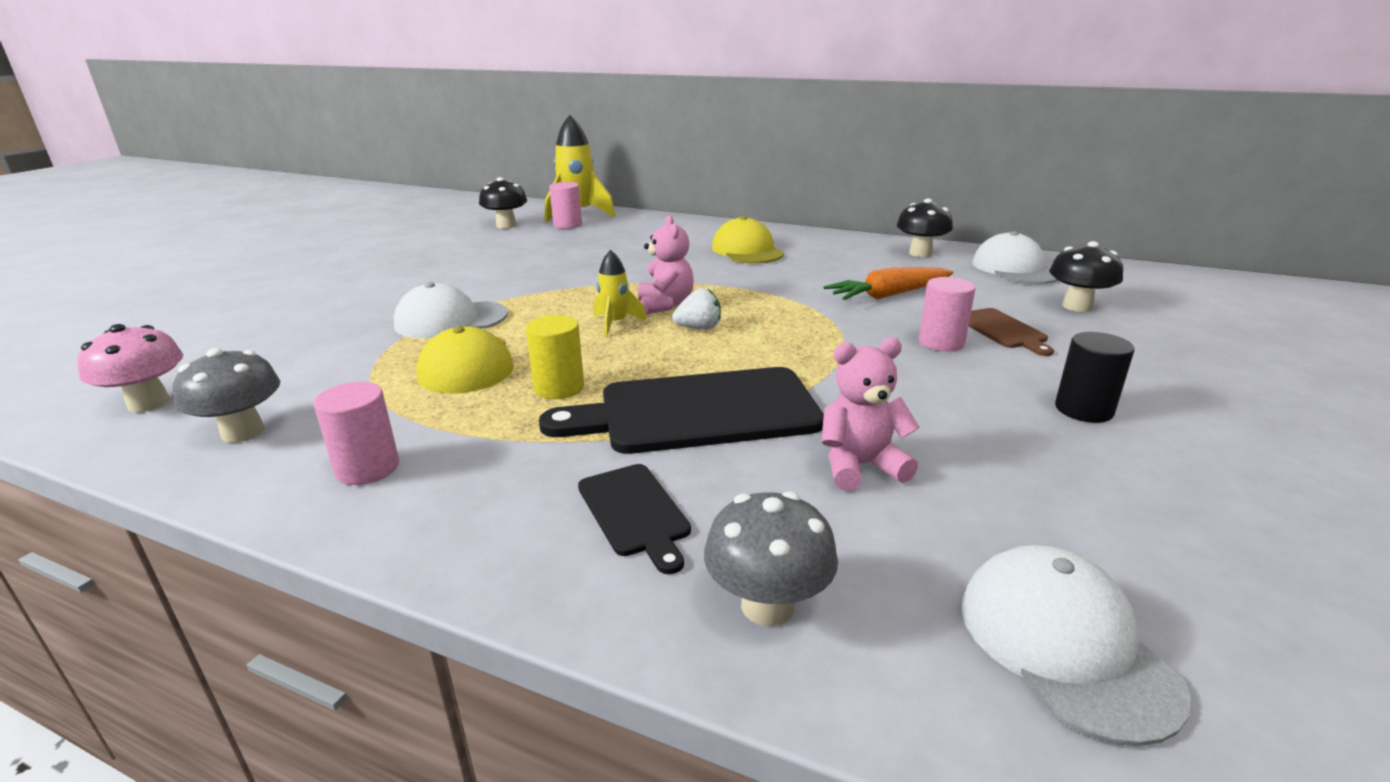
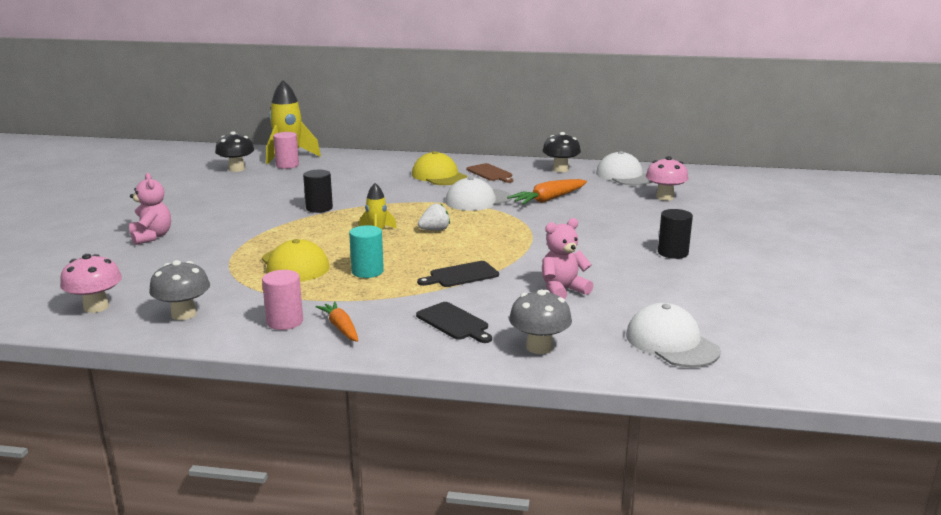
camera: 15 degrees left, 5 degrees down
(441, 494) = (341, 328): none -> orange carrot
(451, 320) = (258, 240): white cap -> white cap (478, 200)
(559, 388) = (367, 271): yellow cylinder -> turquoise cylinder
(564, 282) = (319, 208): none -> black cylinder
(665, 305) = (403, 218): pink teddy bear -> pink teddy bear (151, 237)
(698, 412) = (461, 275): black cutting board -> black cutting board, size x0.50
(941, 342) = (589, 225): pink cylinder -> none
(1002, 330) = (623, 215): brown cutting board -> brown cutting board (490, 173)
(1077, 306) = (665, 197): black mushroom -> pink mushroom

